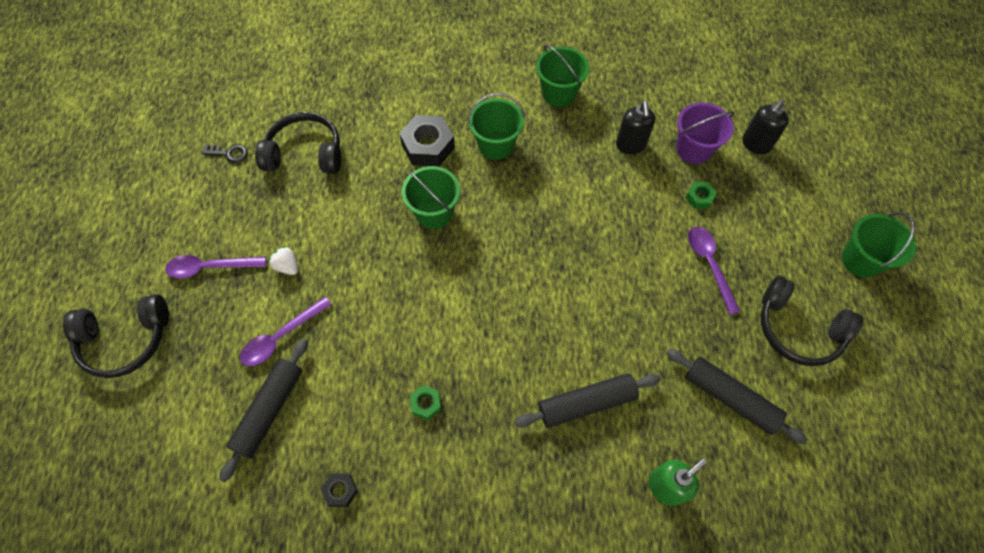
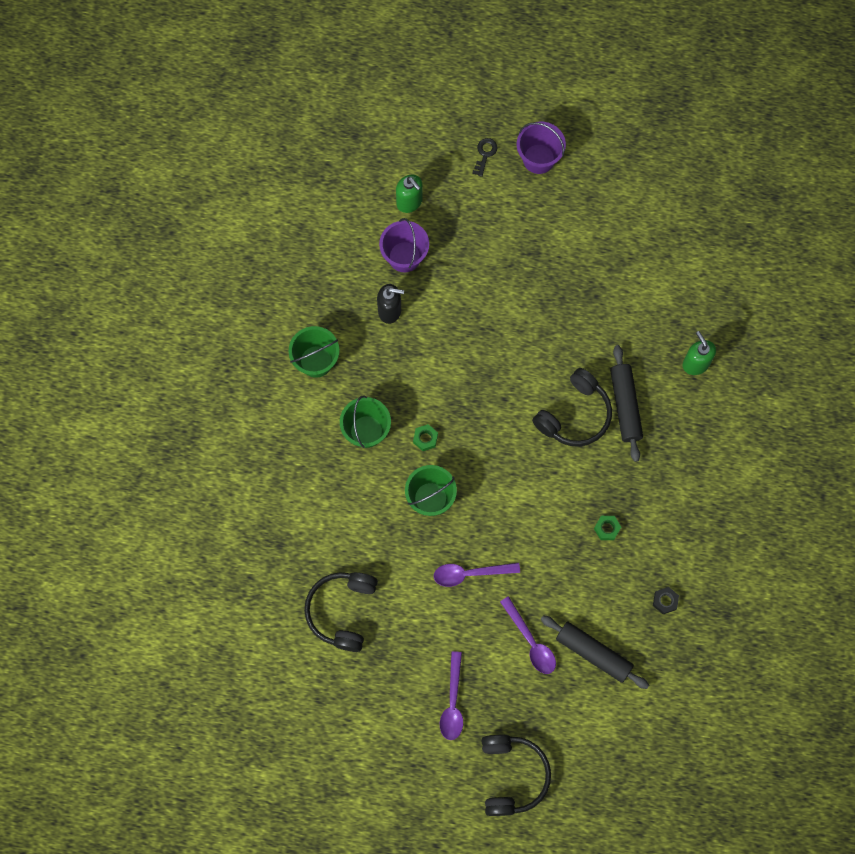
camera: 80 degrees left, 10 degrees up
(229, 154) = (328, 685): black key -> black key (485, 154)
(287, 266) = (463, 633): white strawberry -> none
(428, 146) = (356, 494): black nut -> none
(699, 198) = (456, 267): green nut -> green nut (425, 439)
(709, 264) = (522, 279): purple spoon -> purple spoon (470, 573)
(730, 398) = (637, 298): black rolling pin -> none
(756, 144) = (409, 202): black soap dispenser -> green soap dispenser
(798, 329) = (590, 229): black headphones -> black headphones (574, 415)
(861, 260) = (538, 159): green bucket -> purple bucket

